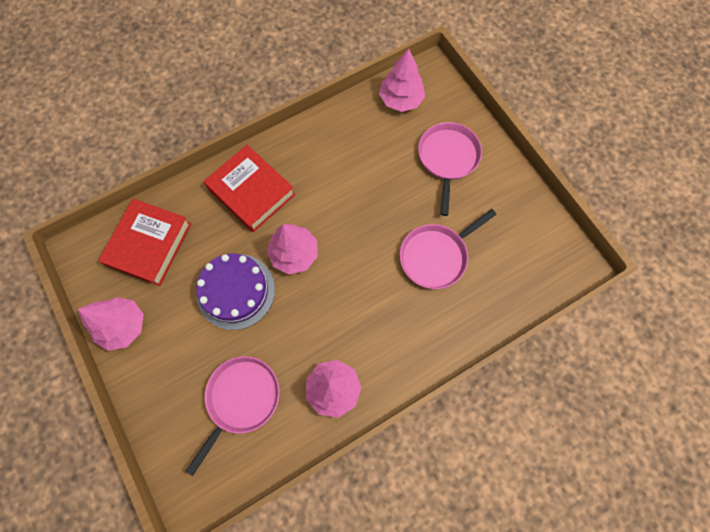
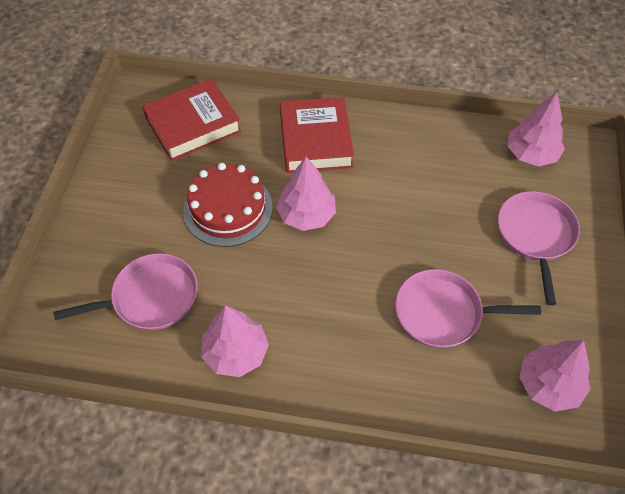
camera: 40 degrees right, 15 degrees down
(123, 326) = (115, 171): pink tree -> pink tree (549, 384)
(236, 291) = (228, 209): purple cake -> red cake
(447, 158) = (535, 235): pink pan -> pink pan turned 45 degrees counterclockwise

